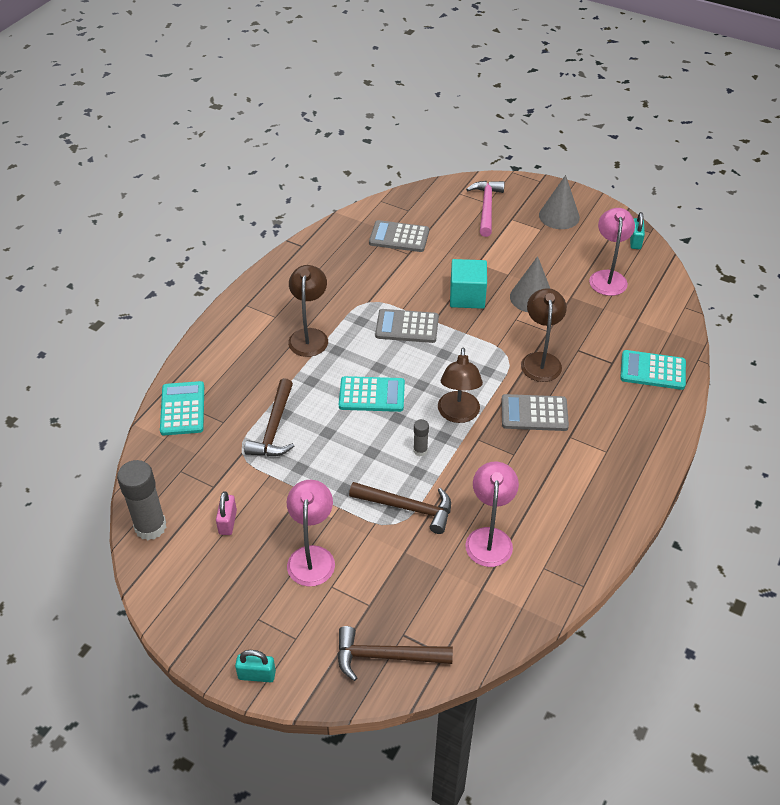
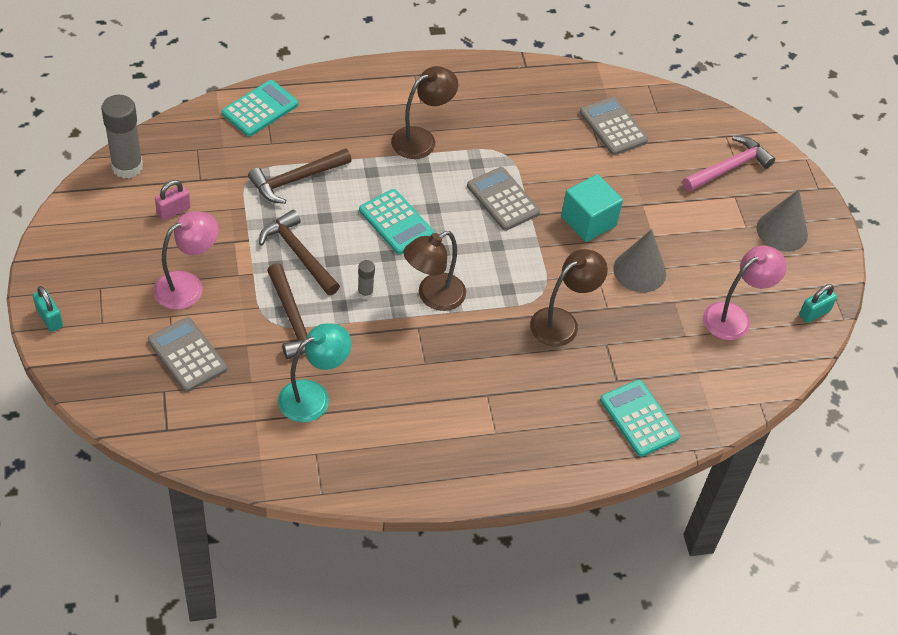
camera: 45 degrees right, 5 degrees up
(385, 656) = (133, 391): brown hammer -> brown hammer (298, 254)
(489, 538) = (313, 396): pink lamp -> turquoise lamp
(534, 413) = (489, 352): grey calculator -> grey calculator (187, 355)

